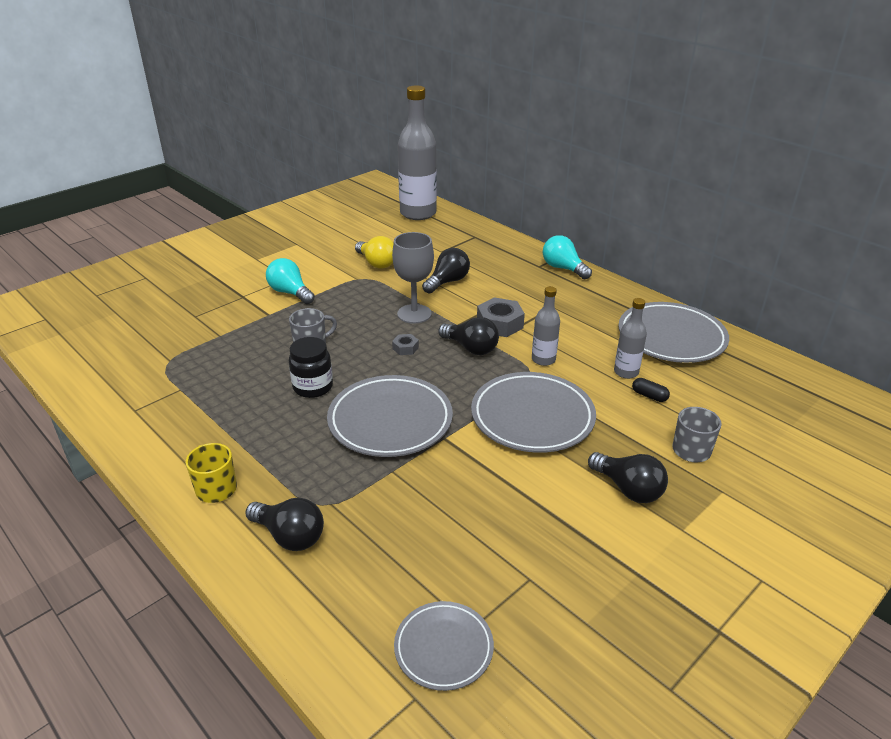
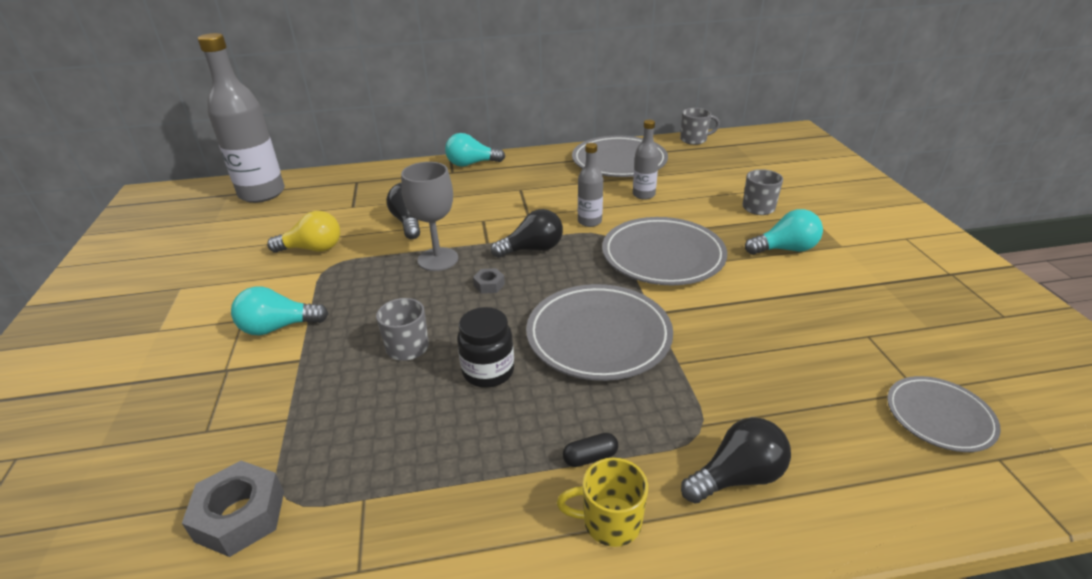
camera: 55 degrees left, 0 degrees up
(499, 324) = (513, 221): grey nut -> grey nut (240, 516)
(628, 489) = (785, 249): black light bulb -> turquoise light bulb
(649, 396) = (681, 198): black capsule -> black capsule (590, 457)
(788, 366) = (694, 140): none -> grey mug

